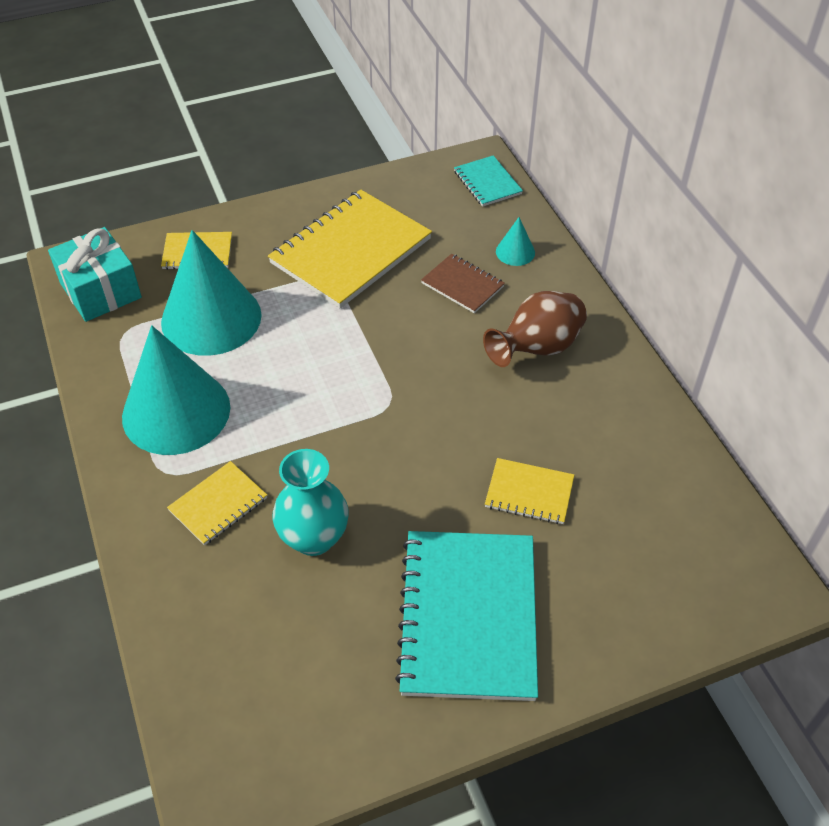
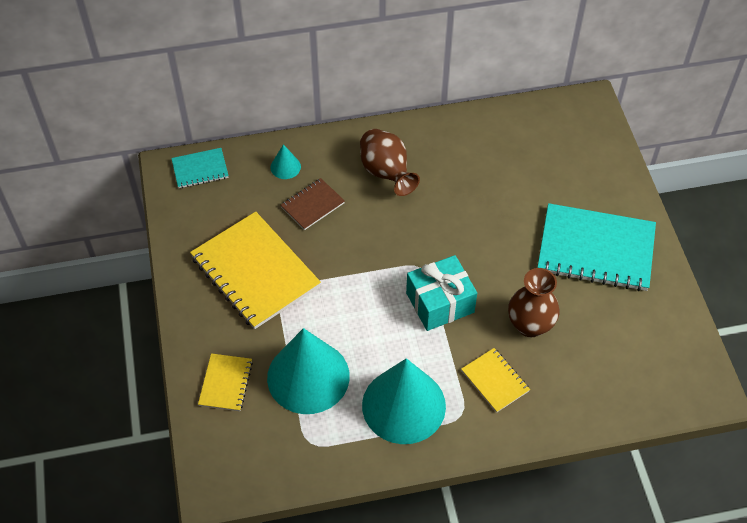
camera: 80 degrees left, 5 degrees up
(101, 290) = (254, 461): turquoise gift -> turquoise gift (440, 302)
(314, 538) = (530, 325): turquoise vase -> brown vase
(529, 493) = (509, 202): yellow notebook -> none

